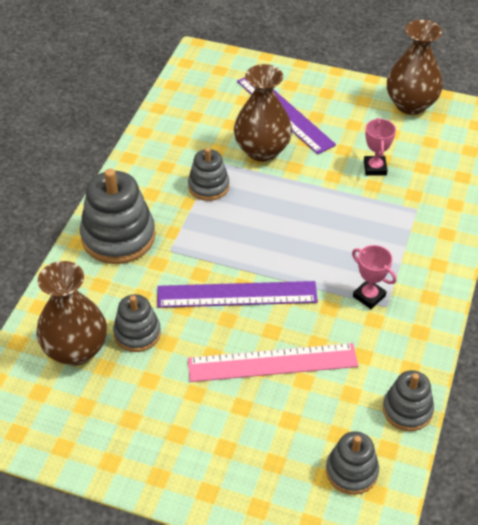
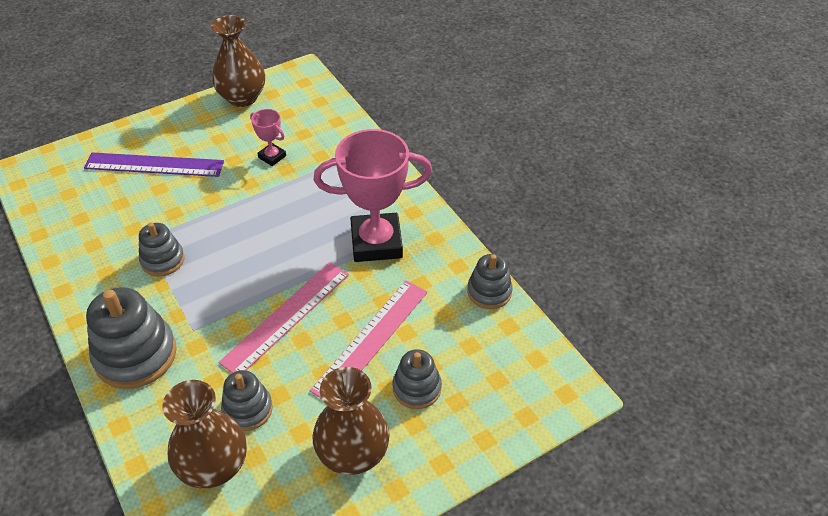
camera: 50 degrees left, 0 degrees up
(237, 294) = (286, 317): purple ruler -> pink ruler
(262, 150) = (172, 204): brown vase -> brown vase (353, 453)
(351, 471) = (507, 359): grey stacking toy -> grey stacking toy (417, 388)
(369, 296) = (376, 242): pink trophy -> pink trophy, size x2.17

